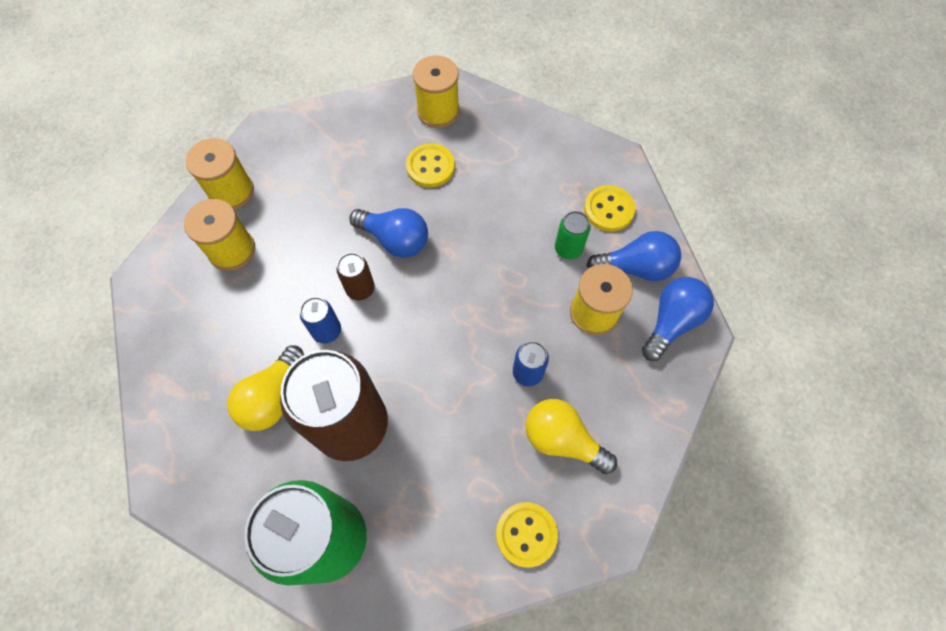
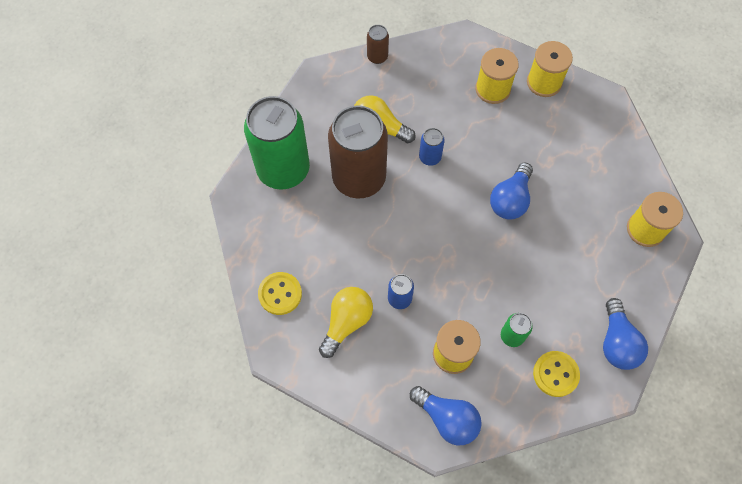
camera: 90 degrees right, 0 degrees up
(360, 289) = (465, 177): brown can -> brown can (377, 57)
(430, 167) = (584, 224): yellow button -> none
(635, 267) = (498, 393): blue light bulb -> blue light bulb (617, 342)

